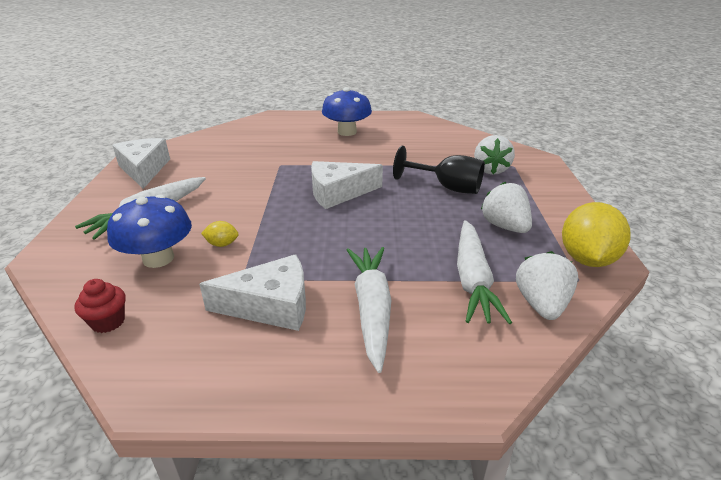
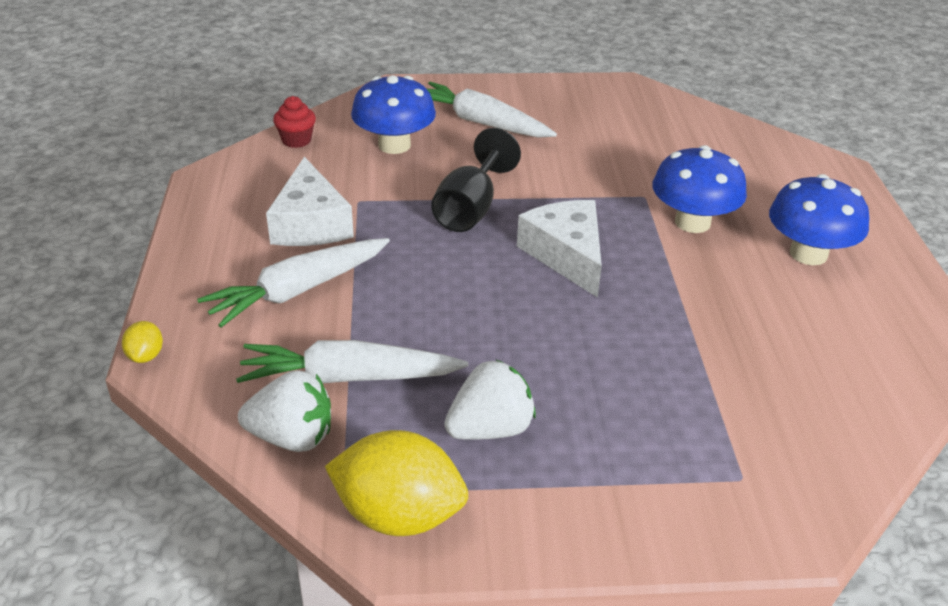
camera: 85 degrees right, 5 degrees up
(144, 169) = (593, 97): white cheese -> none
(222, 244) = (423, 178): yellow lemon -> yellow lemon (146, 356)
(312, 154) = (692, 222): none -> blue mushroom
(371, 309) = (298, 291): white carrot -> white carrot turned 150 degrees clockwise
(447, 187) = (614, 371): black goblet -> black goblet (470, 209)
(490, 170) = (707, 438): white strawberry -> none

